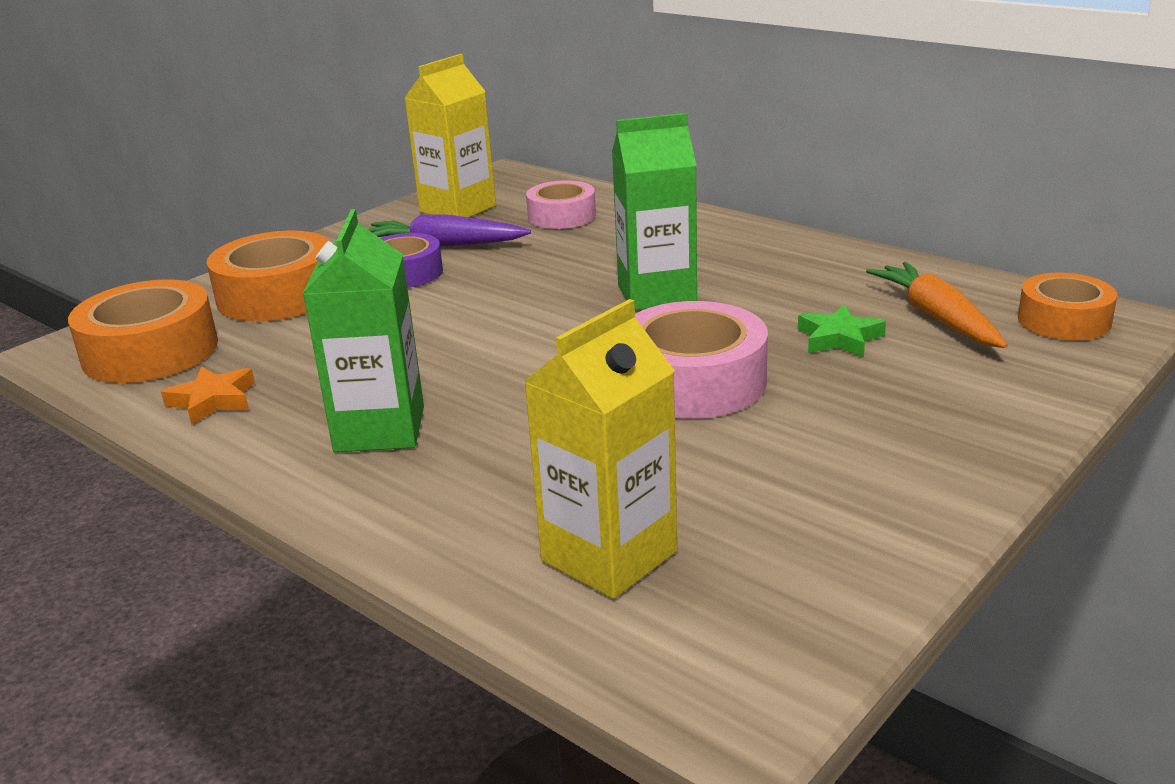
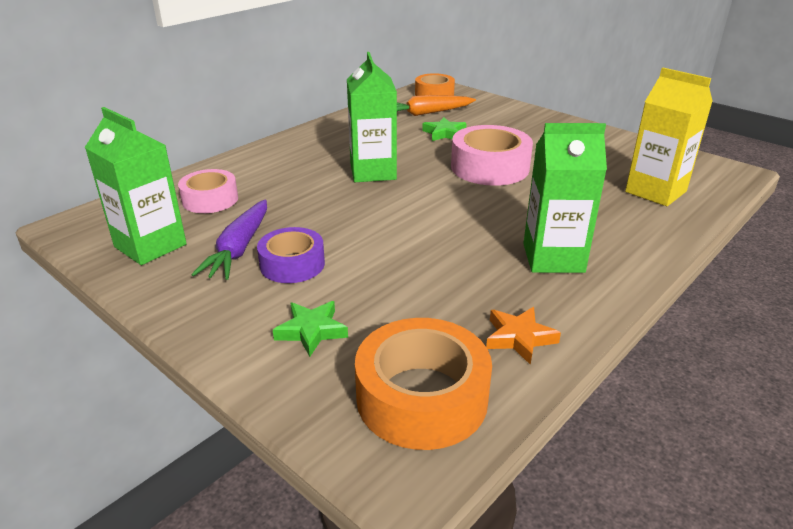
camera: 90 degrees left, 5 degrees up
(278, 295) = (311, 331): orange tape -> green star
(457, 209) = (150, 246): yellow carton -> green carton

